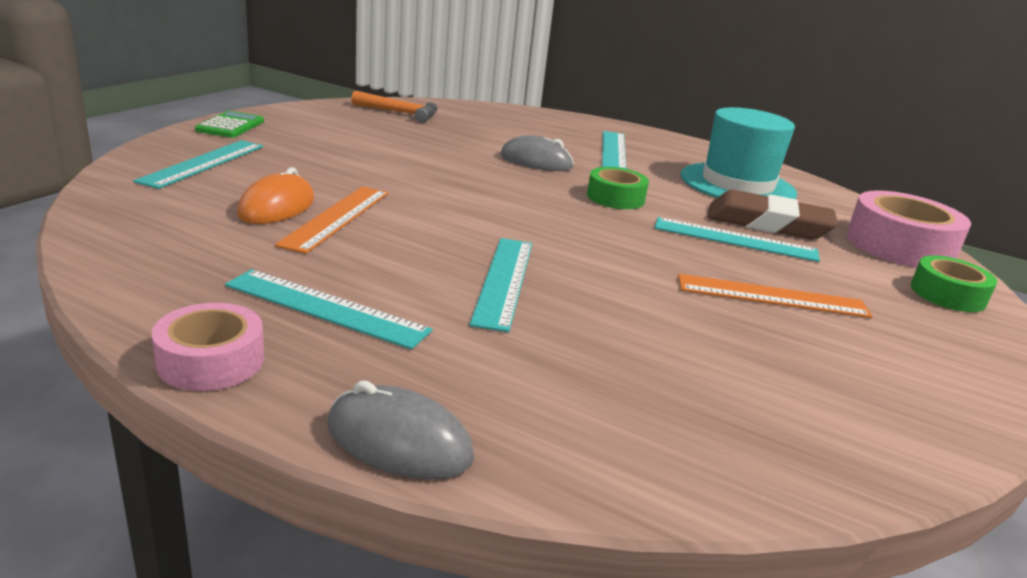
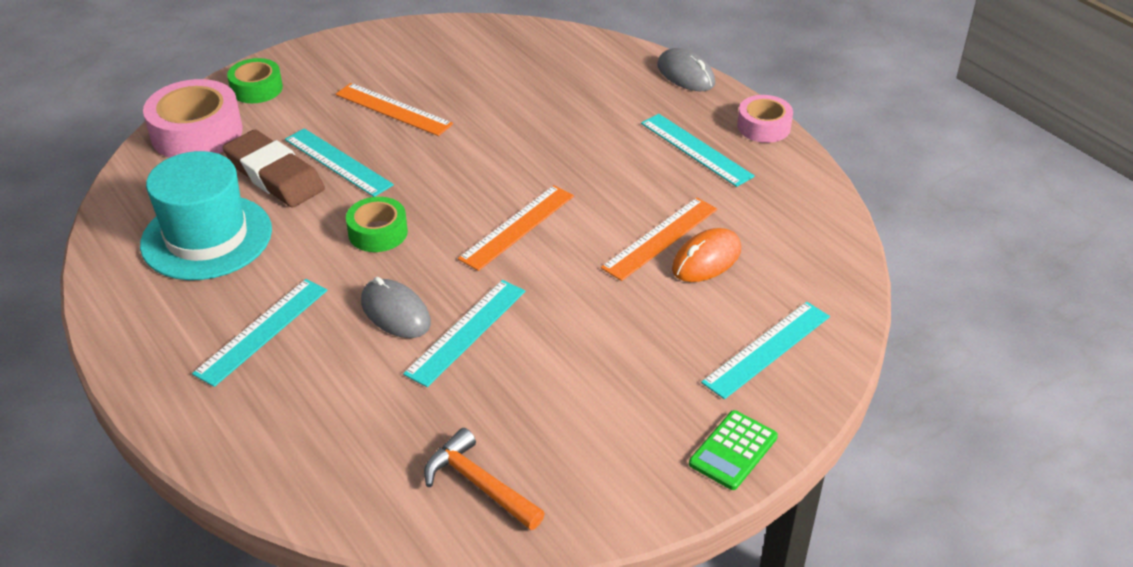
camera: 150 degrees left, 15 degrees up
(496, 212) = (517, 227): none -> orange ruler
(504, 281) = (570, 152): turquoise ruler -> turquoise ruler (466, 331)

